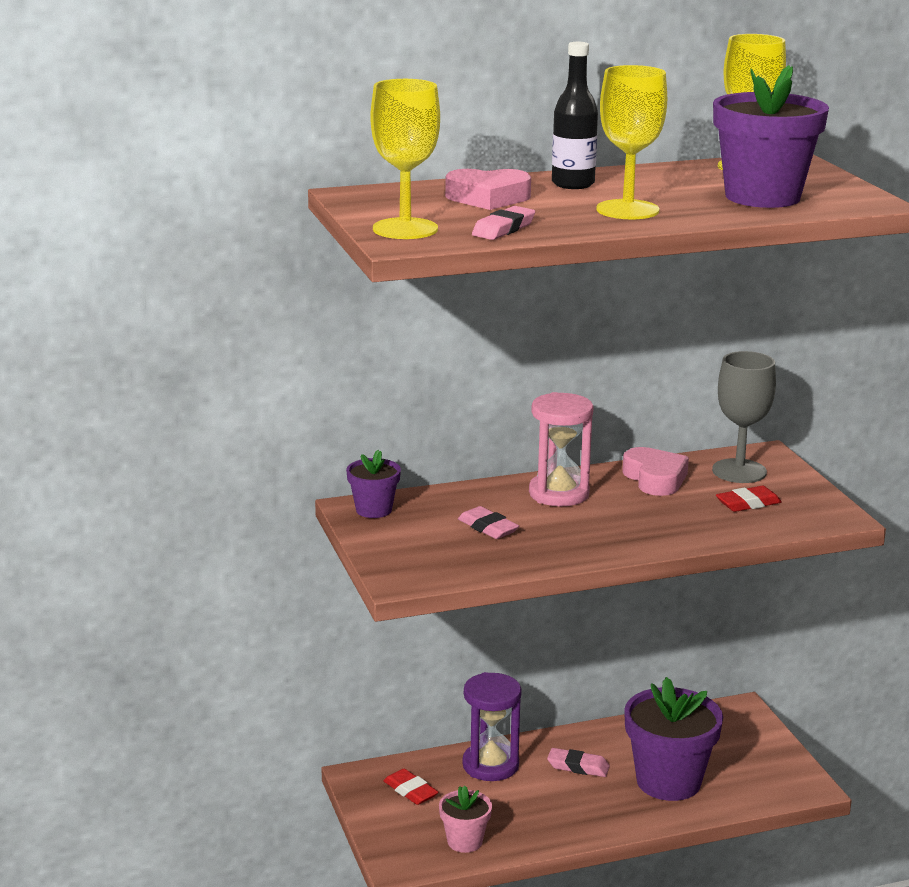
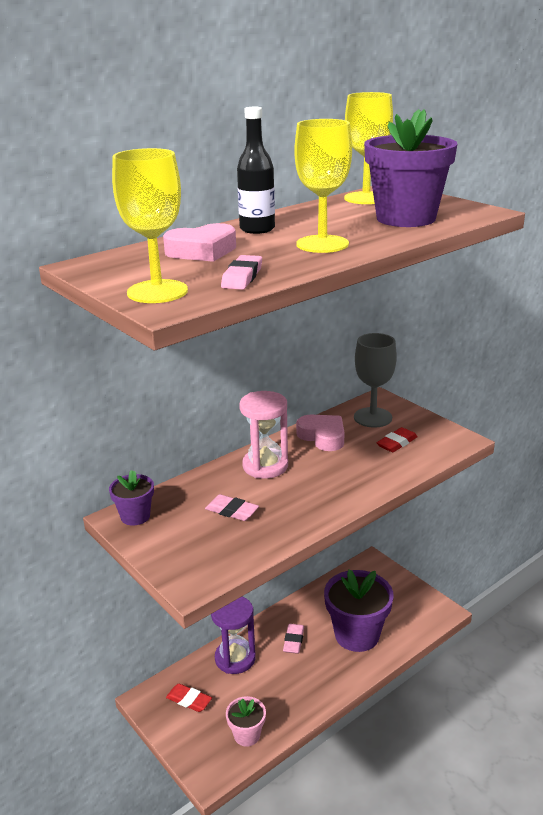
camera: 20 degrees left, 5 degrees up
(578, 767) = (293, 641): pink eraser -> pink eraser turned 75 degrees counterclockwise

